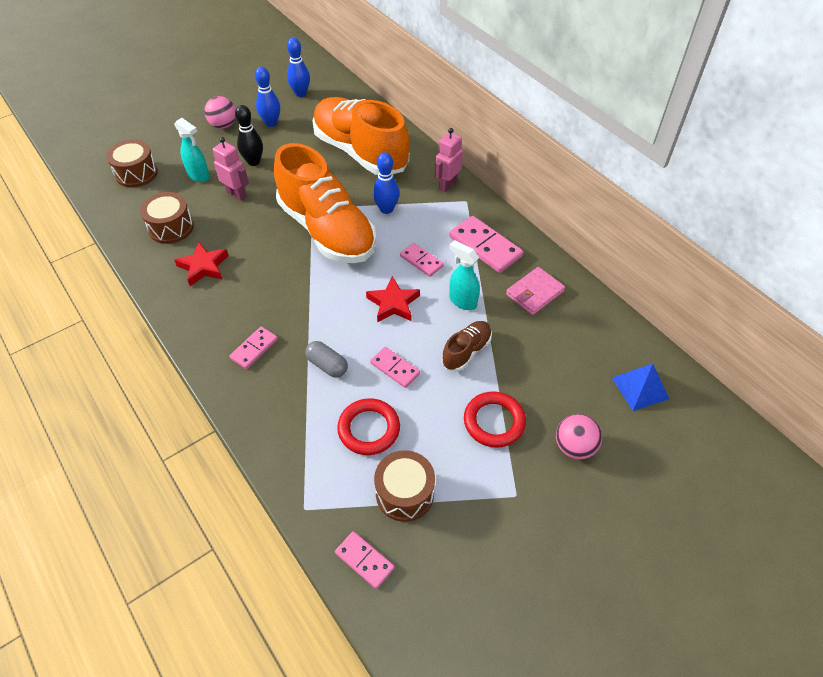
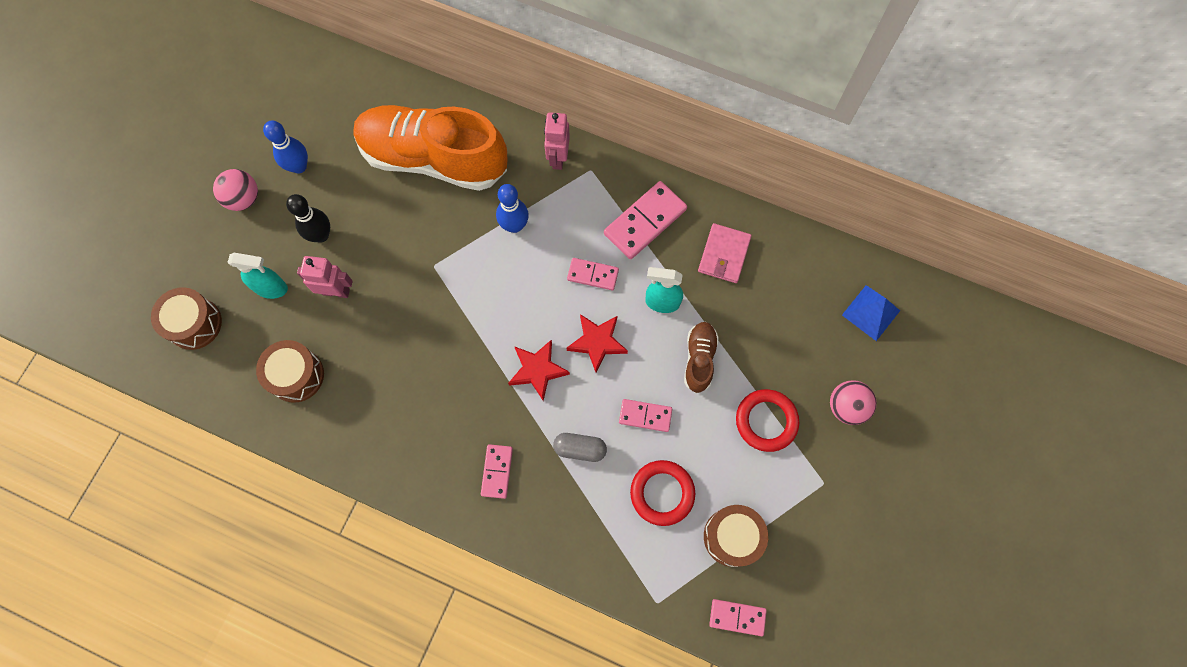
camera: 30 degrees left, 20 degrees up
(203, 267) = (372, 405): red star -> red star (538, 370)
(300, 93) = (301, 102): blue bowling pin -> none
(327, 230) = (470, 287): orange shoe -> none
(485, 246) = (645, 221): pink domino -> pink domino turned 60 degrees counterclockwise

